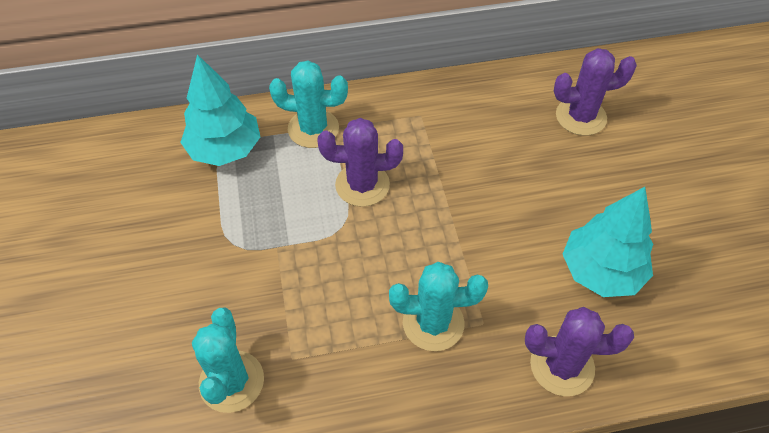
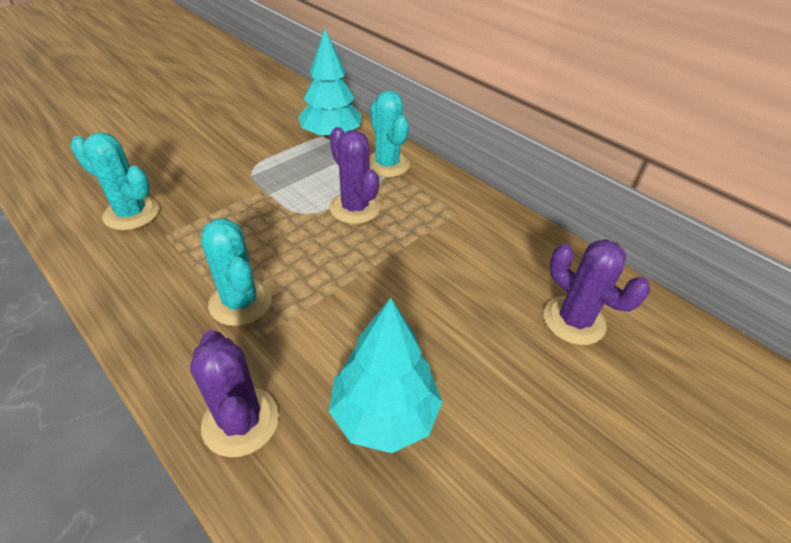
camera: 55 degrees right, 10 degrees down
(231, 381) = (131, 213): turquoise cactus -> turquoise cactus turned 60 degrees clockwise

